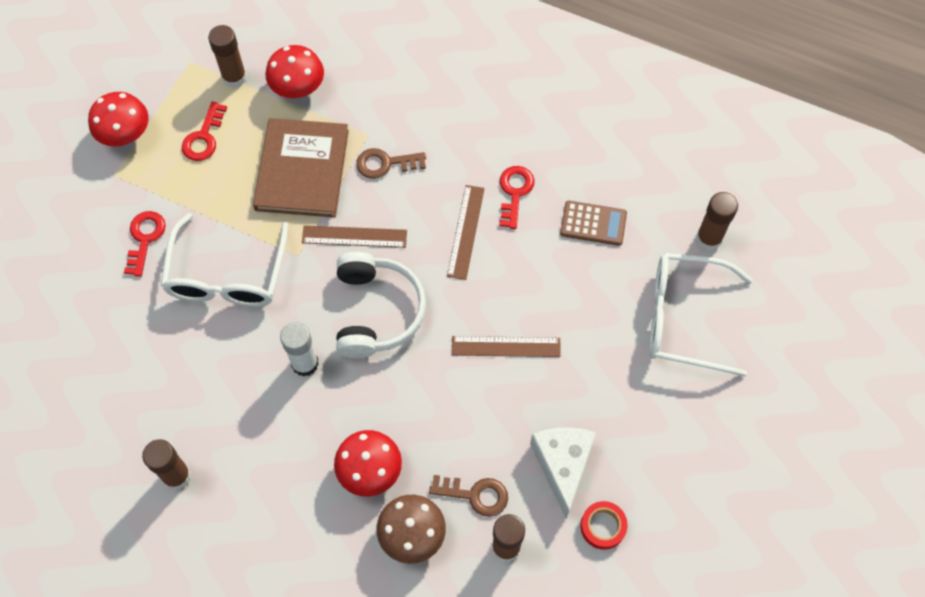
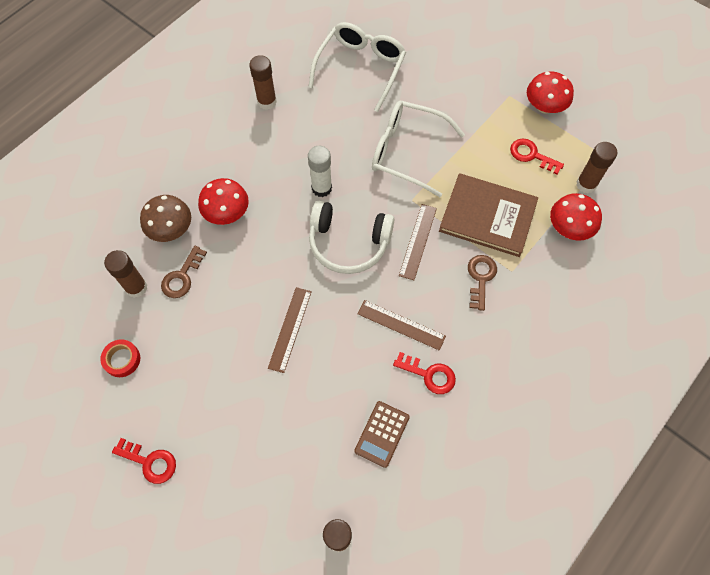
camera: 105 degrees right, 0 degrees up
(145, 239) = (451, 107): red key -> red key (150, 462)
(562, 465) = (179, 344): white cheese -> none
(684, 319) = (267, 485): white glasses -> white glasses (360, 68)

